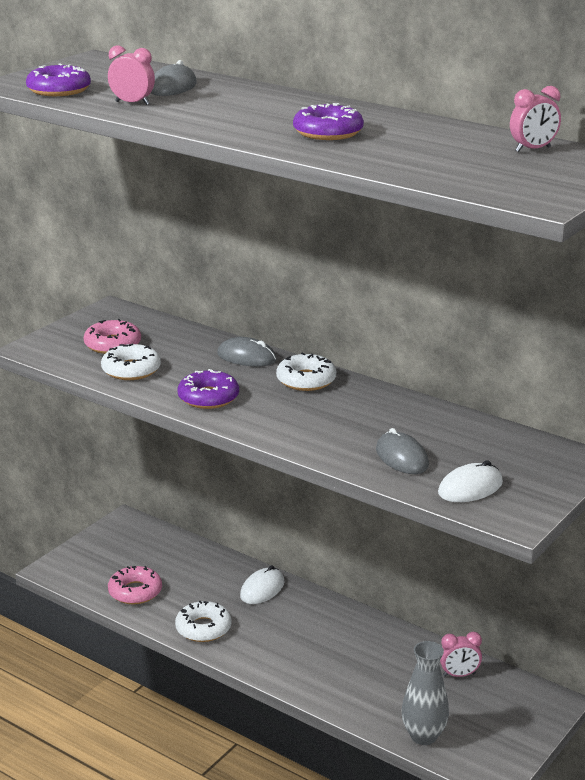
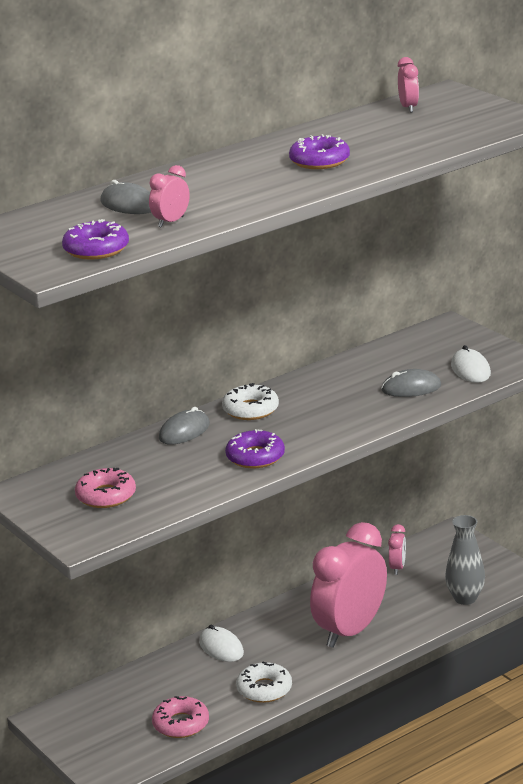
camera: 70 degrees left, 0 degrees up
(131, 370) = (171, 490): white donut -> none
(322, 664) = (350, 631): none -> pink clock

